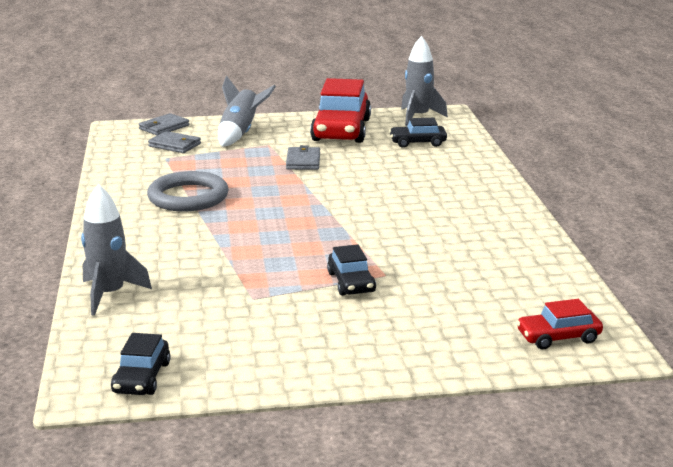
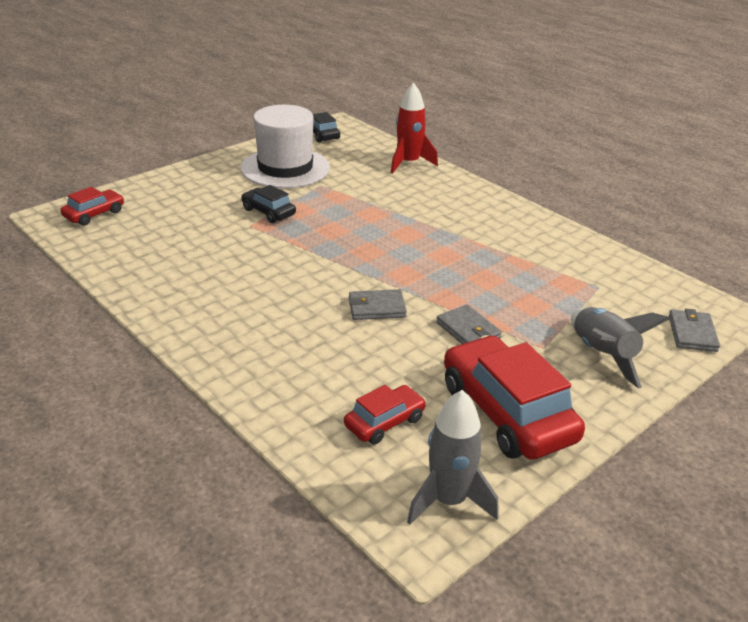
camera: 145 degrees right, 10 degrees up
(109, 294) = (408, 163): grey rocket -> red rocket
(175, 145) = (625, 308): grey wallet -> grey wallet (376, 308)
(188, 197) = (494, 247): grey ring -> none
(266, 334) = (285, 168): none -> white hat
(417, 143) = (384, 422): black car -> red car

